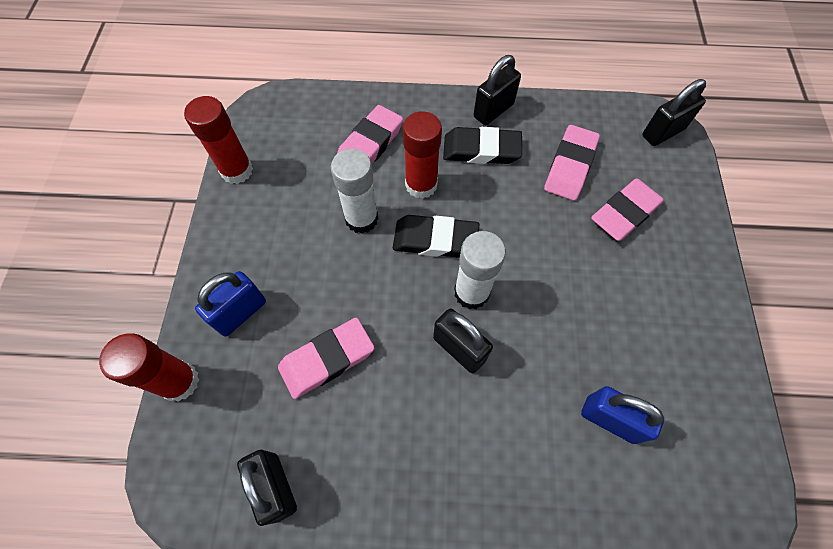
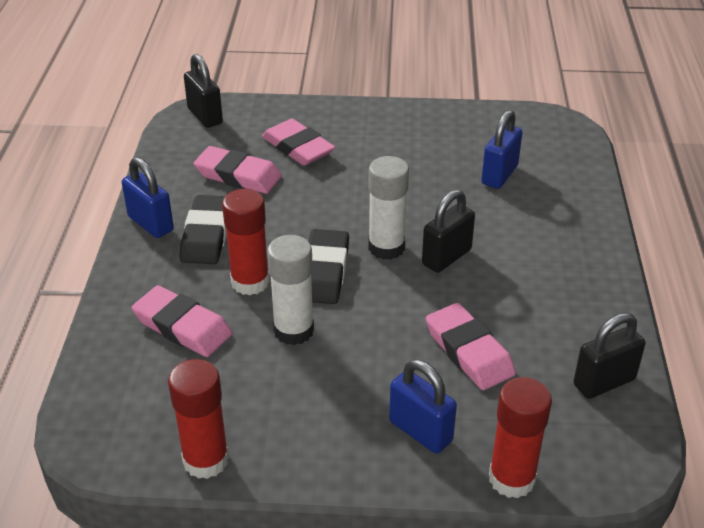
camera: 90 degrees left, 25 degrees down
(493, 110) = (150, 224): black padlock -> blue padlock

